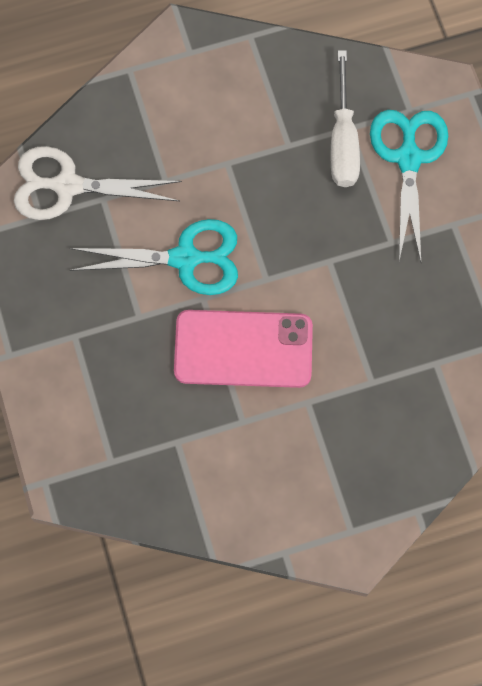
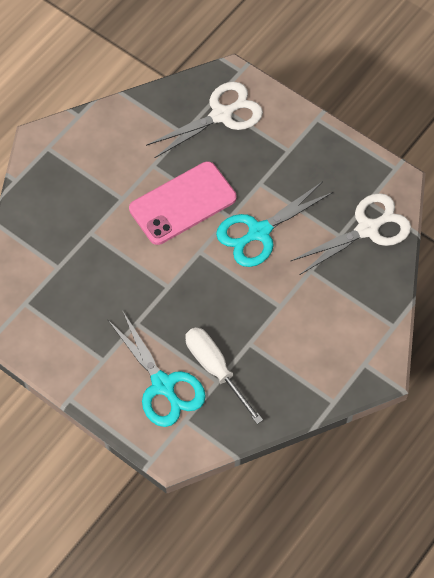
camera: 145 degrees right, 10 degrees down
(114, 435) = (221, 115): none -> white scissors

